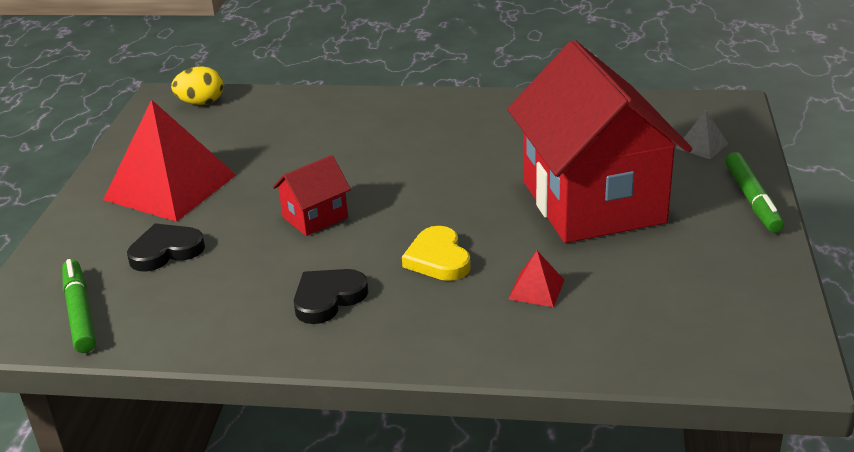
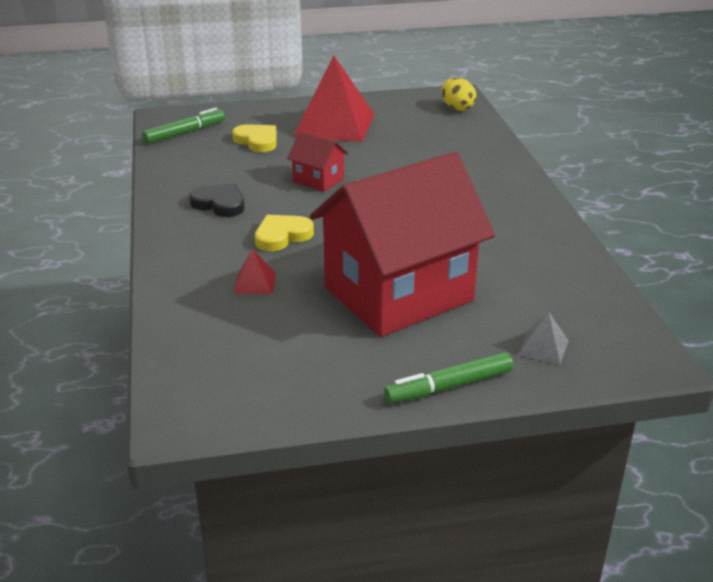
camera: 70 degrees right, 0 degrees up
(166, 251) = (257, 141): black heart -> yellow heart

